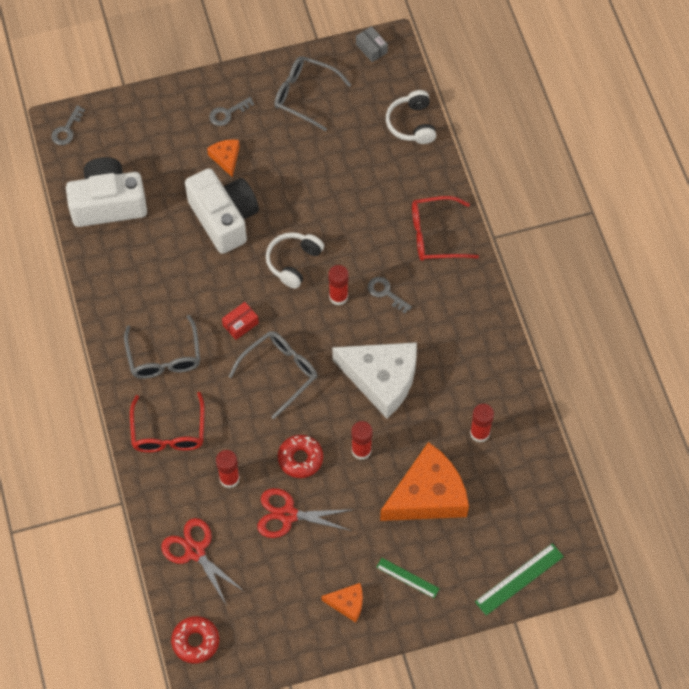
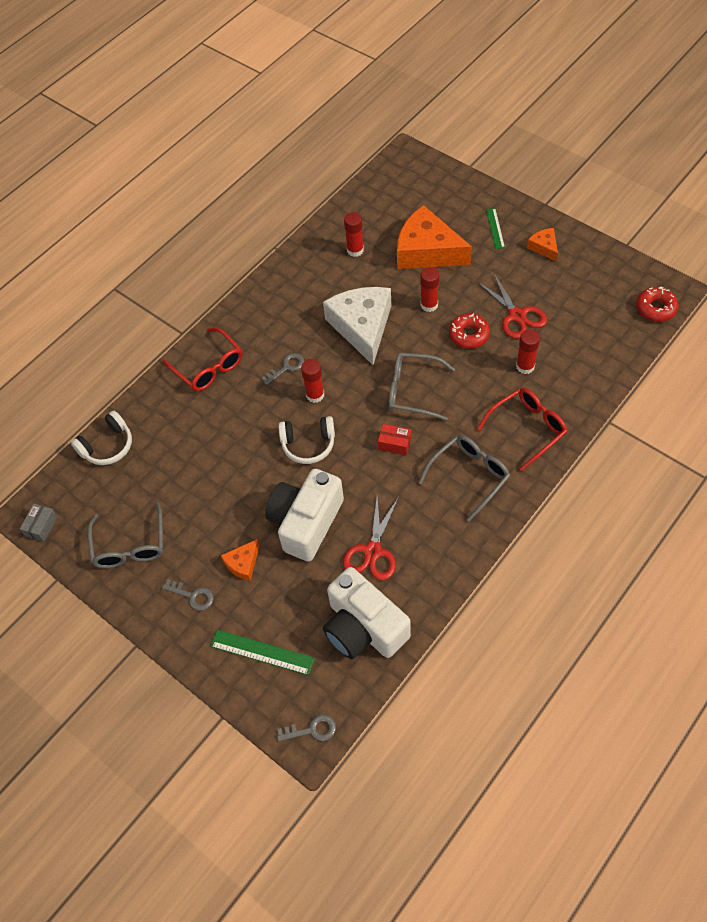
camera: 120 degrees left, 5 degrees down
(195, 551) = (597, 350): red scissors -> red scissors (372, 551)
(386, 293) = (286, 367): grey key -> grey key turned 135 degrees counterclockwise
(519, 579) = (440, 177): green ruler -> green ruler (262, 652)

